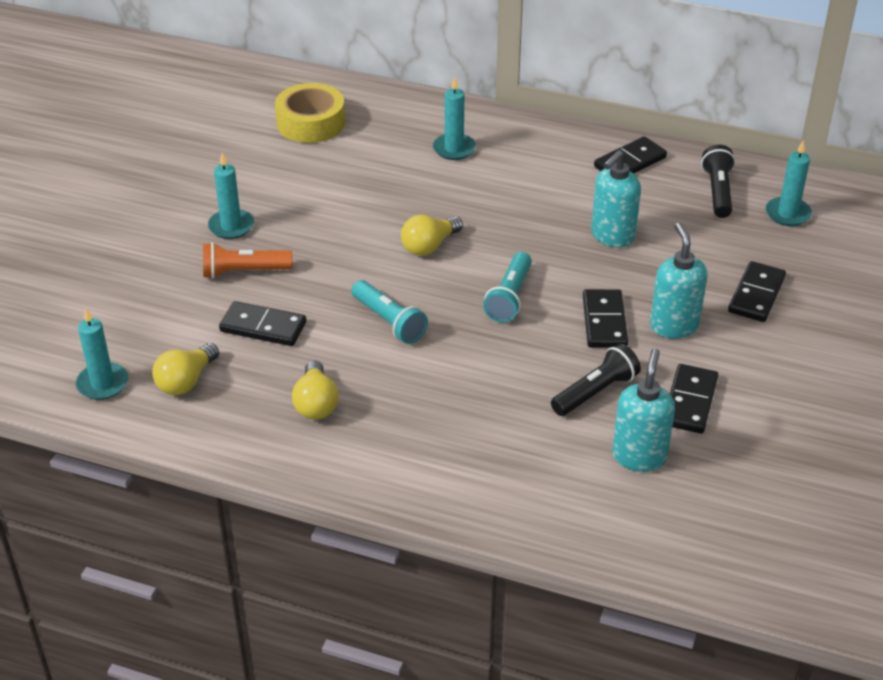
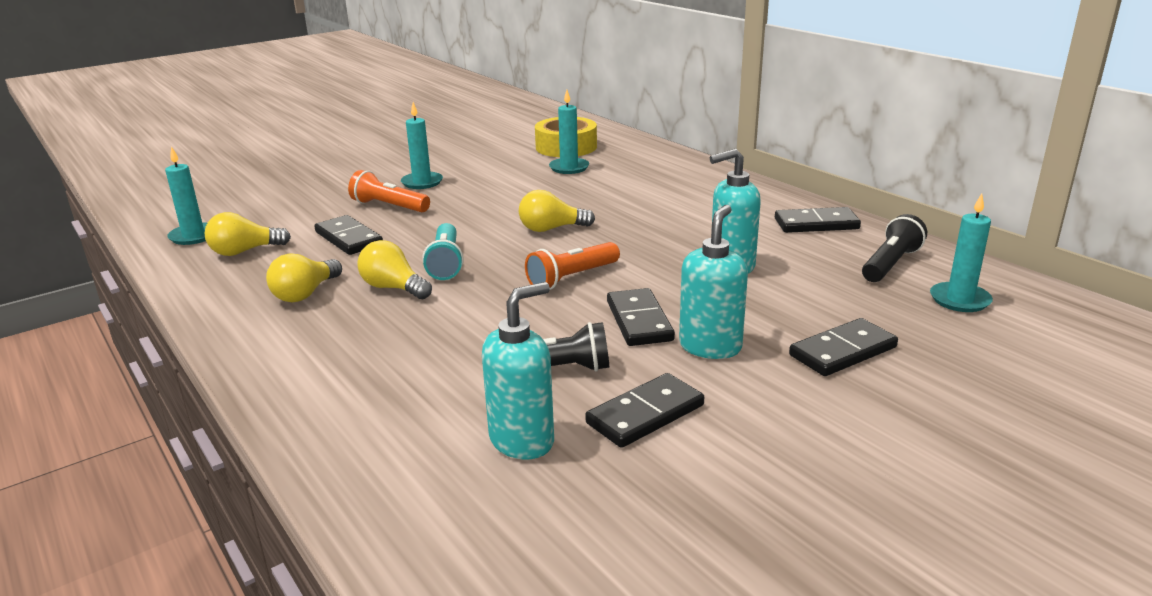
camera: 35 degrees right, 15 degrees down
(382, 366) = (394, 288): none -> yellow light bulb
(454, 149) = (658, 182): turquoise candle -> turquoise candle (569, 168)
(509, 297) = (572, 278): turquoise flashlight -> orange flashlight
(604, 322) = (639, 321): black domino -> black domino turned 45 degrees counterclockwise

